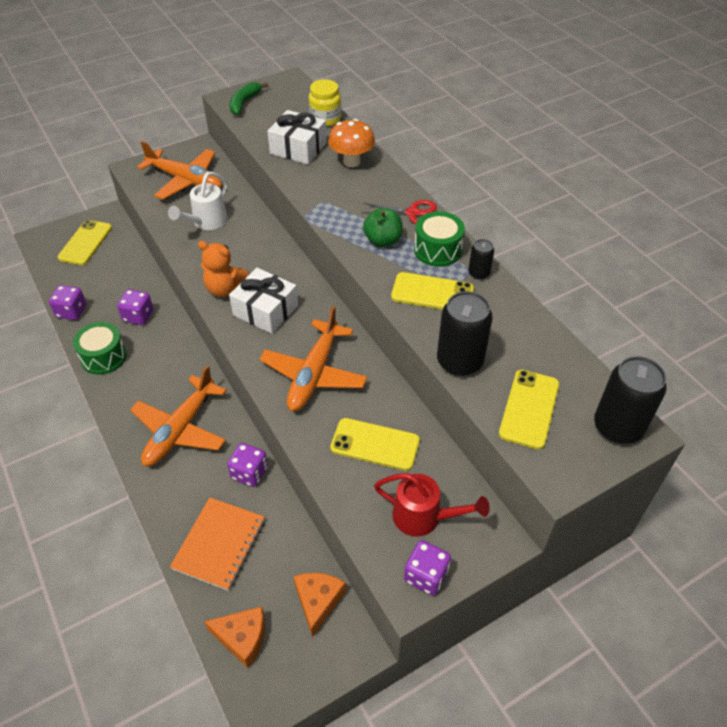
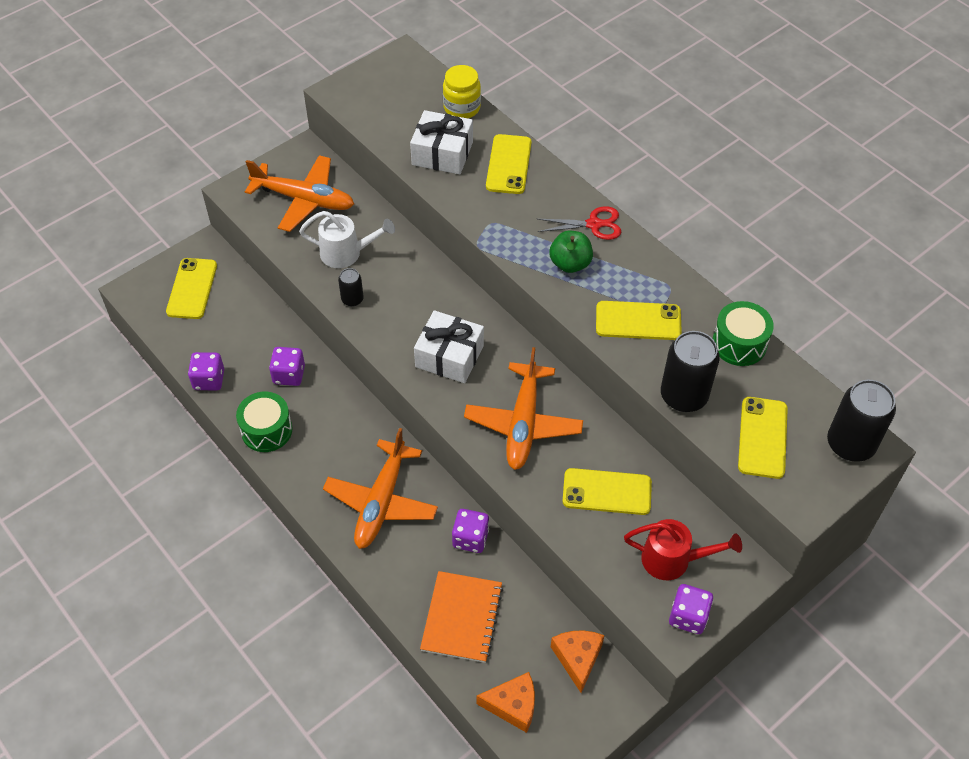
camera: 10 degrees left, 5 degrees up
(206, 222) = (347, 253): white watering can -> white watering can turned 105 degrees counterclockwise
(225, 289) = (396, 336): orange teddy bear -> none
(244, 103) = (359, 95): green banana -> none
(351, 162) = (508, 164): orange mushroom -> yellow phone
(437, 250) = (631, 268): green drum -> green drum (739, 343)
(479, 273) = (681, 290): black can -> black can (352, 299)

